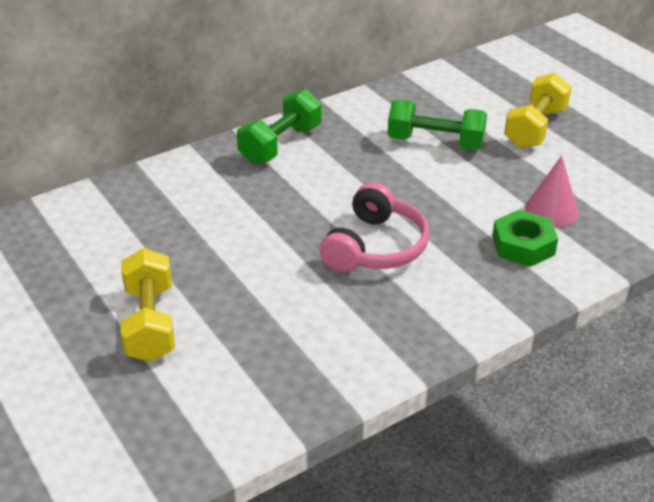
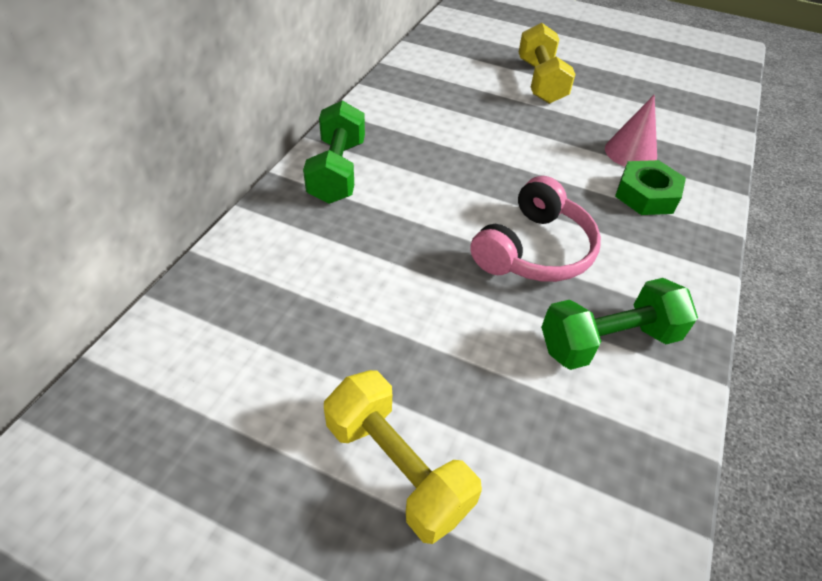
camera: 35 degrees left, 10 degrees up
(375, 247) = (534, 250): pink headphones -> pink headphones turned 45 degrees clockwise
(435, 142) = (477, 121): green dumbbell -> green dumbbell (608, 341)

